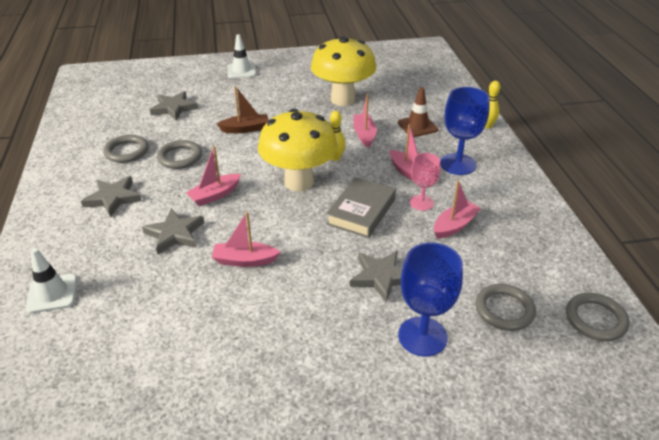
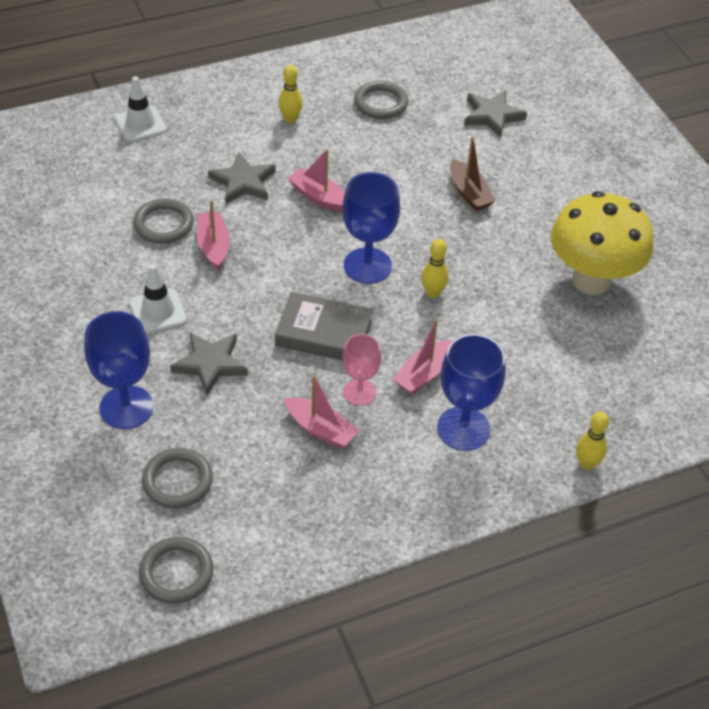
camera: 75 degrees right, 10 degrees up
(113, 198) = (290, 119): grey star -> yellow bowling pin
(180, 157) = (384, 150): grey ring -> grey ring (163, 224)
(241, 70) = (625, 156): white traffic cone -> white traffic cone (158, 311)
(299, 182) = (367, 266): yellow mushroom -> blue goblet
(364, 135) = (502, 316): pink boat -> none
(417, 126) = (549, 375): brown traffic cone -> none

